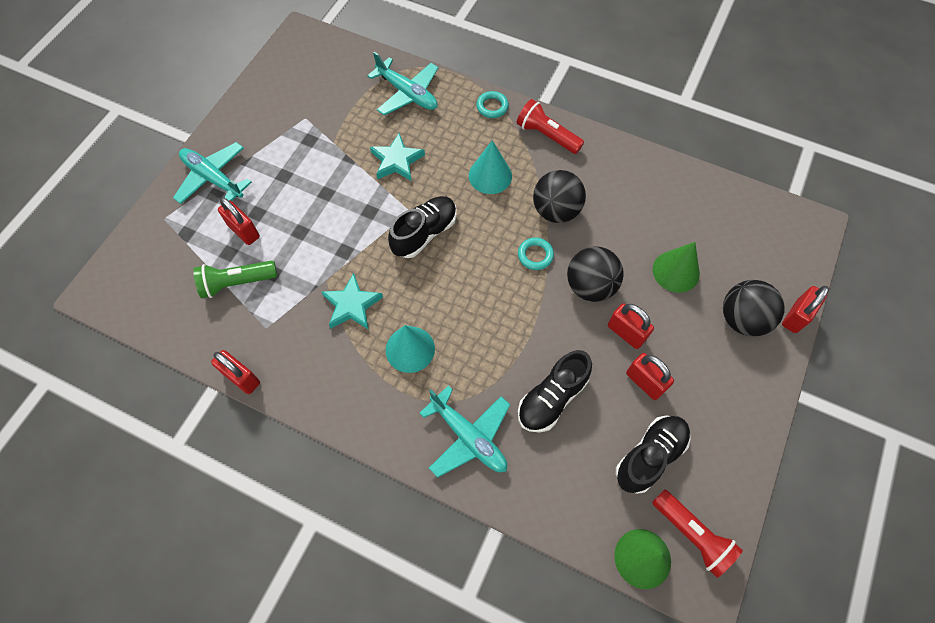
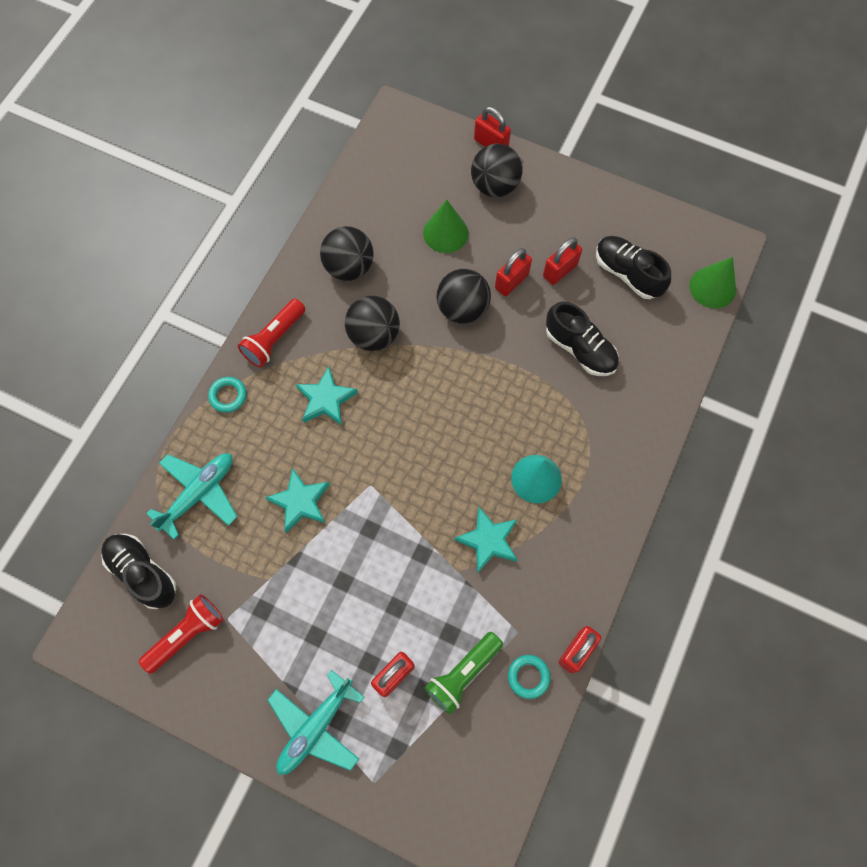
camera: 90 degrees left, 5 degrees up
(237, 283) = (463, 673): green flashlight -> green flashlight turned 60 degrees clockwise
(424, 233) = (399, 468): black shoe -> black shoe (143, 573)
(469, 437) = (622, 422): turquoise plane -> none
(490, 175) = (326, 399): turquoise cone -> turquoise star
(535, 255) = (427, 357): turquoise ring -> turquoise ring (528, 677)
(626, 189) = (349, 267): none -> black ball
(692, 534) = (689, 249): red flashlight -> red flashlight (187, 634)

